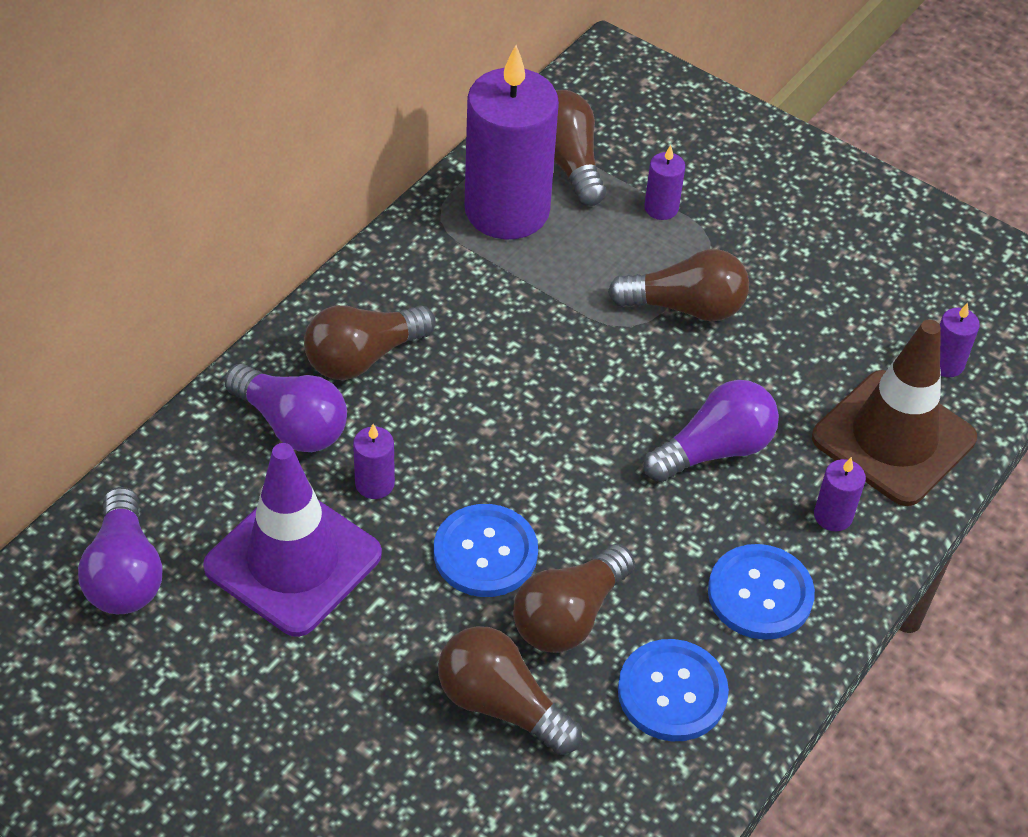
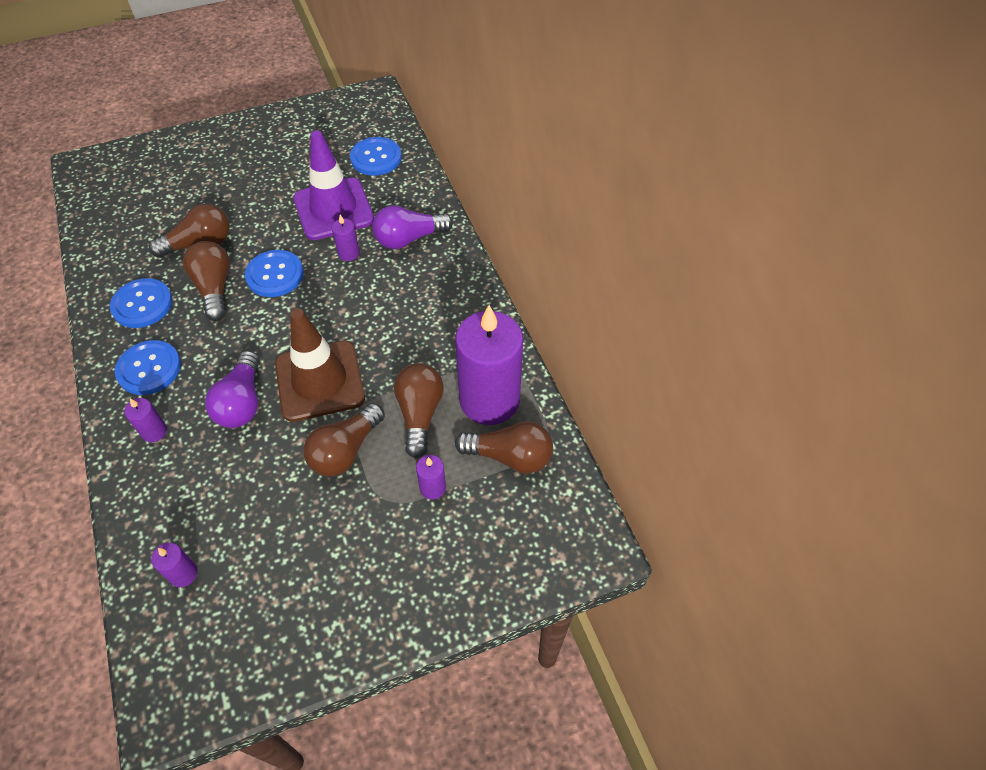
camera: 125 degrees right, 5 degrees up
(125, 573) = (376, 158): purple light bulb -> blue button
(363, 357) = (429, 283): brown light bulb -> brown light bulb (419, 414)
(893, 438) = (166, 499): brown traffic cone -> brown traffic cone (320, 381)

